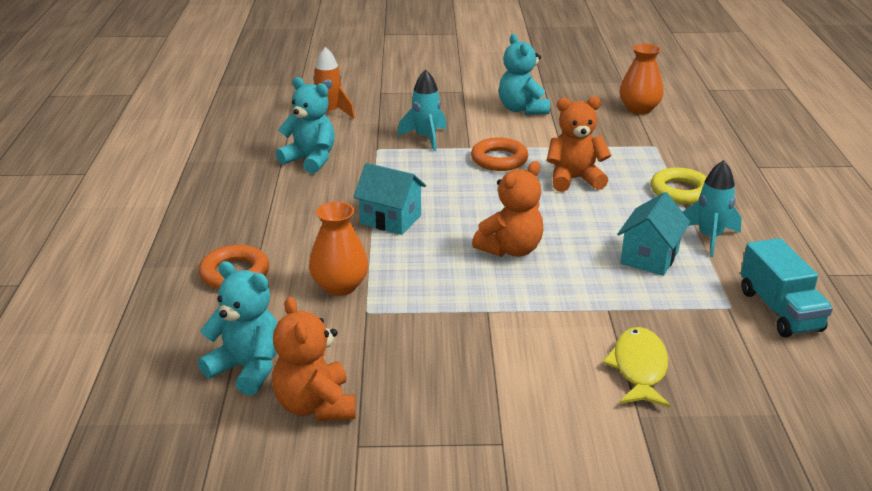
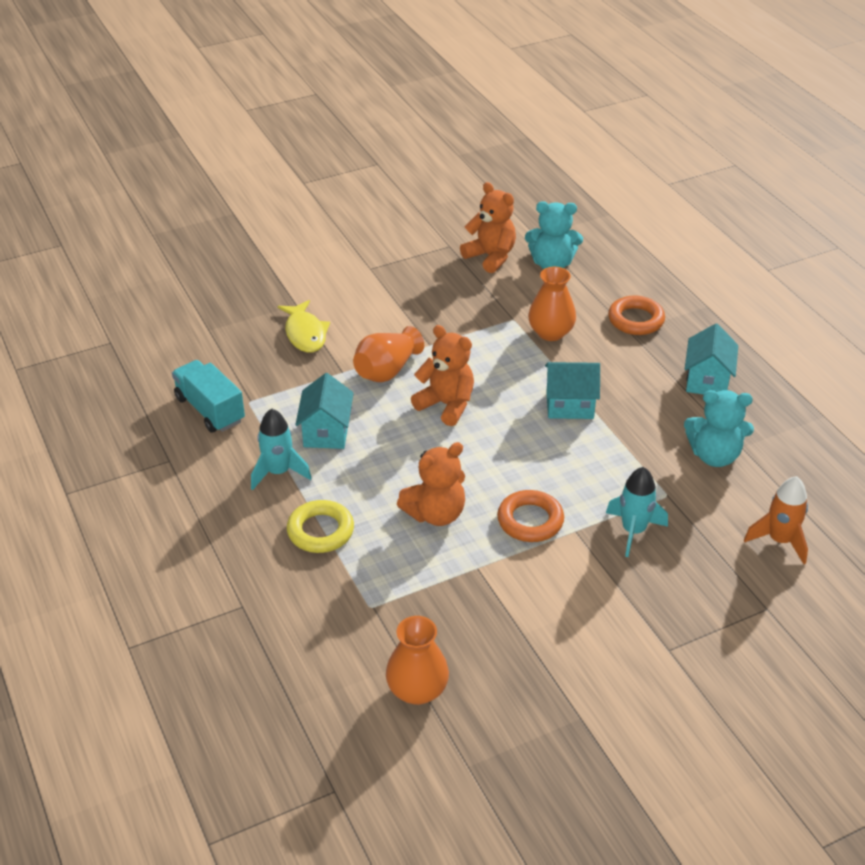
camera: 155 degrees right, 10 degrees up
(242, 206) = (707, 381): none -> turquoise house
(511, 249) = (446, 405): orange teddy bear -> orange teddy bear turned 105 degrees clockwise
(522, 109) = (565, 632): turquoise teddy bear -> none
(555, 297) = (387, 371): none -> orange vase

